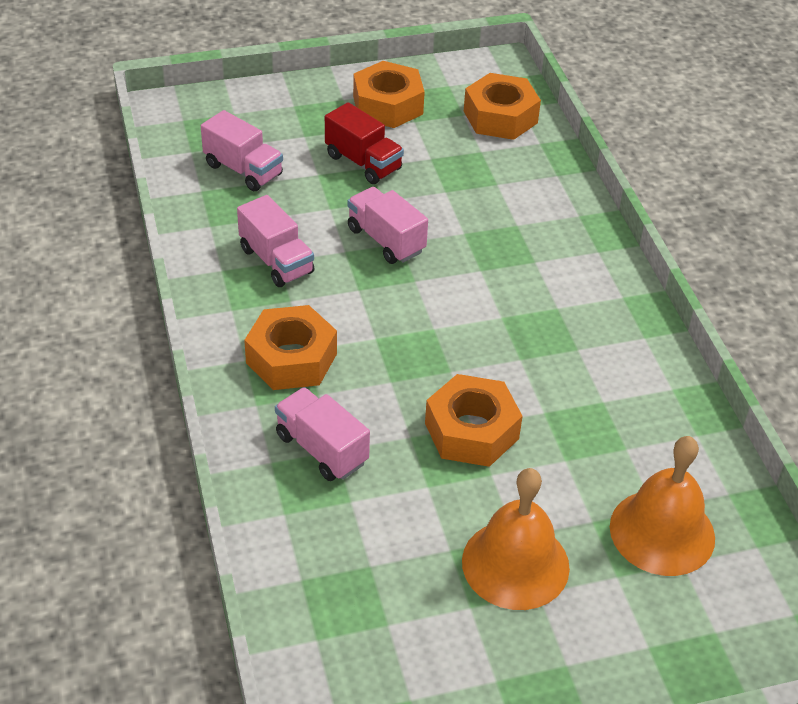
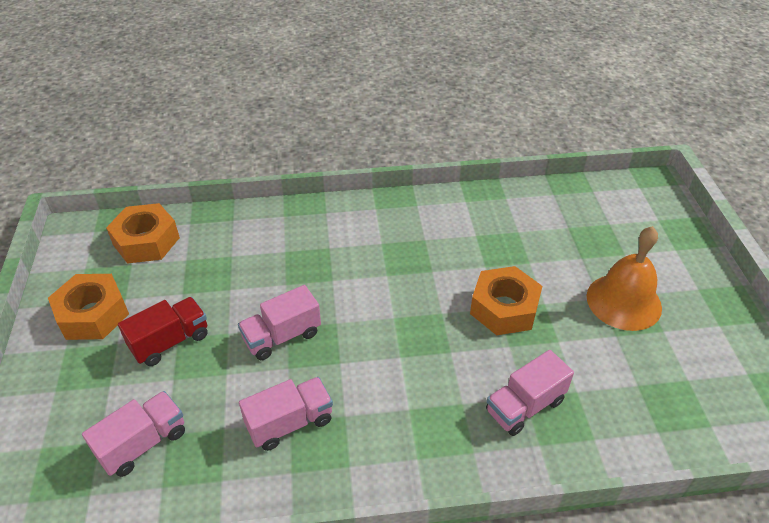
camera: 80 degrees left, 0 degrees up
(291, 358) = (419, 420): orange nut -> none
(662, 532) = (587, 227): orange bell -> none

